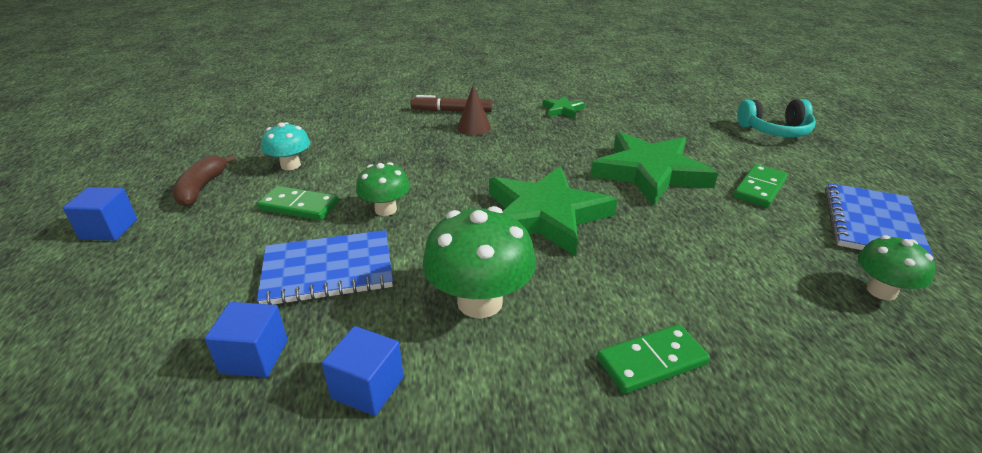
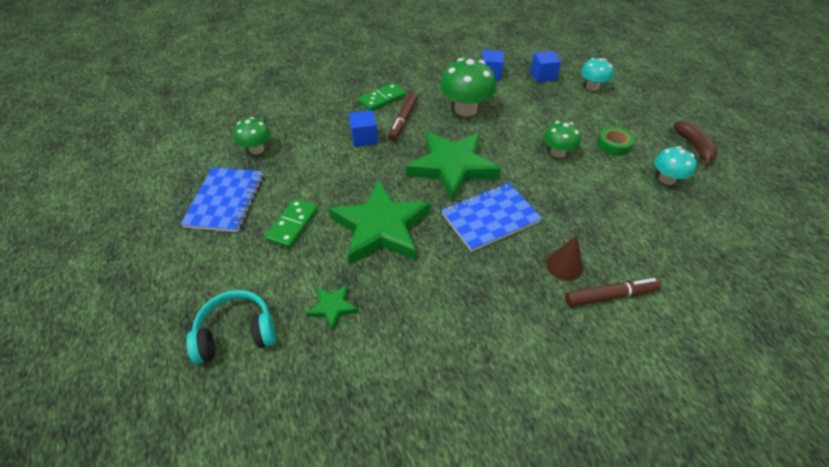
camera: 165 degrees right, 15 degrees up
(109, 229) = (695, 111): blue cube -> blue cube (364, 138)
(193, 306) = (592, 87): none -> turquoise mushroom
(299, 206) = (613, 145): green domino -> green tape
(328, 270) = (551, 111): blue notebook -> blue notebook (490, 218)
(562, 110) = (487, 329): green star -> green star (333, 307)
(609, 299) = (403, 121): none -> brown marker

